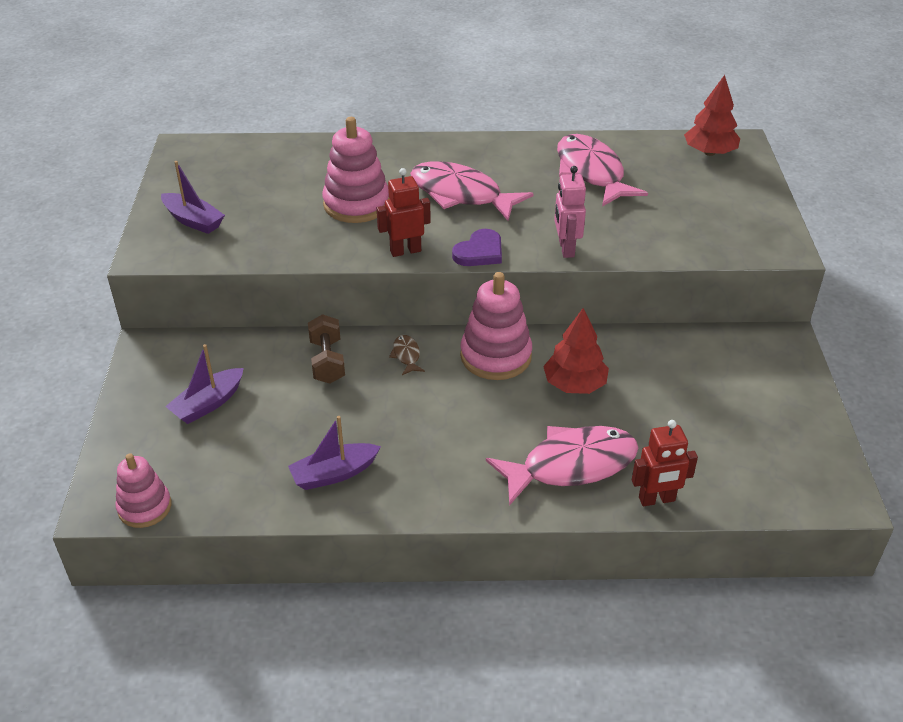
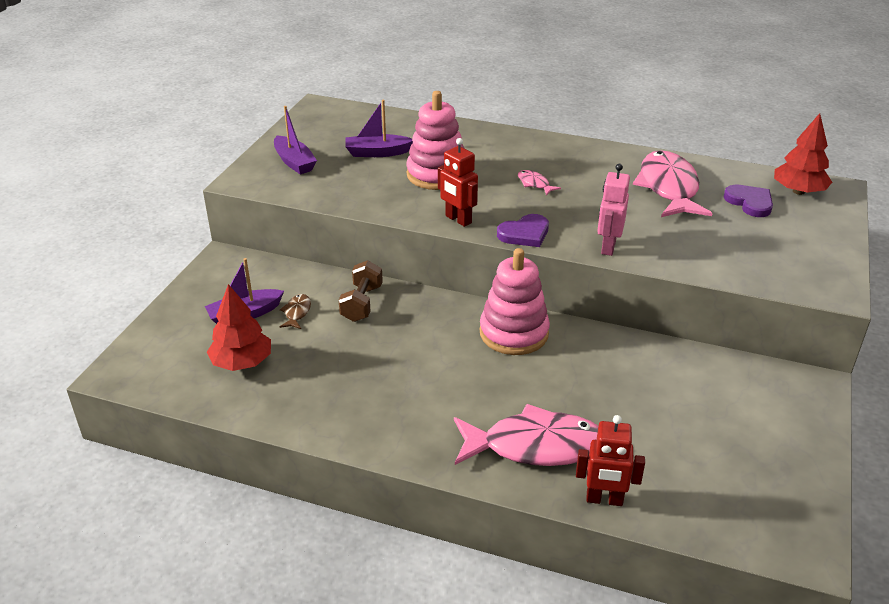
camera: 20 degrees right, 5 degrees down
(144, 507) = (148, 383): pink stacking toy -> none
(334, 474) = (316, 397): purple boat -> purple boat (377, 153)
(405, 251) = (458, 219): red robot -> red robot turned 135 degrees counterclockwise
(406, 355) = (433, 314): brown fish -> brown fish (297, 312)
(461, 194) = (534, 184): pink fish -> pink fish, size x0.42
(574, 384) = (576, 375): red tree -> red tree (242, 362)
(672, 173) = (750, 202): none -> purple heart

